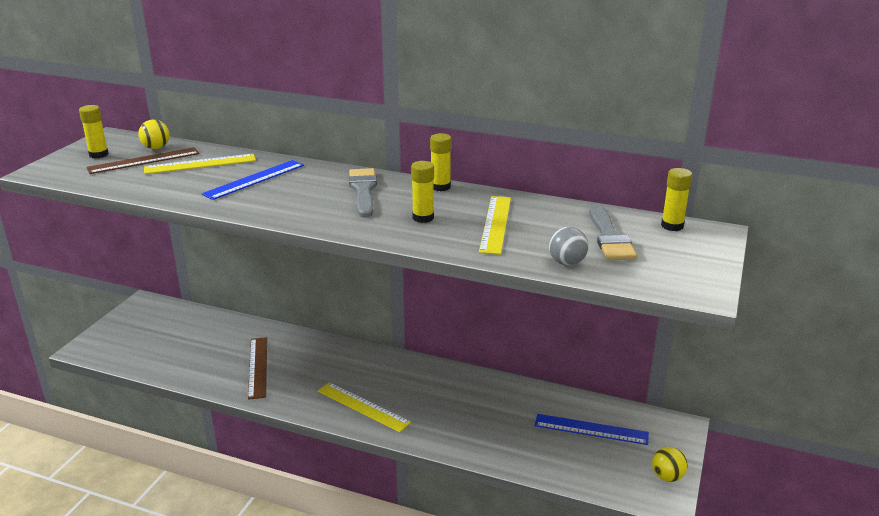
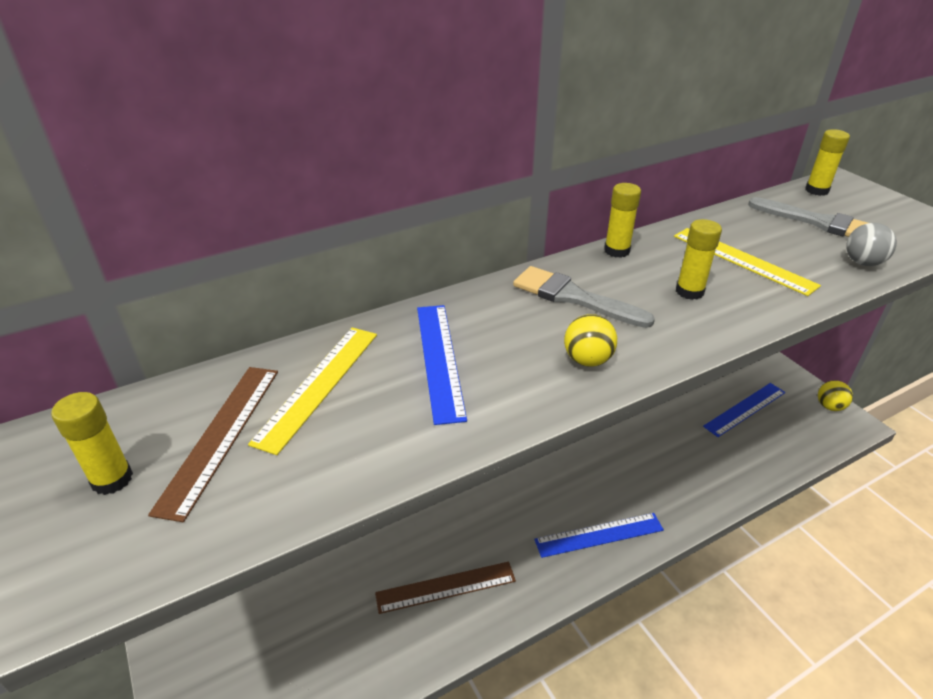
camera: 50 degrees left, 10 degrees up
(156, 148) = (187, 404): yellow ball -> yellow ball (587, 360)
(258, 367) = (446, 587): brown ruler -> brown ruler turned 45 degrees counterclockwise
(363, 406) = (599, 535): yellow ruler -> blue ruler

